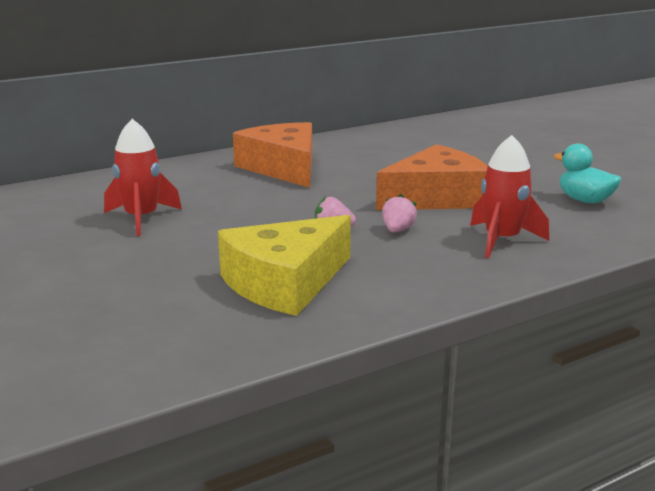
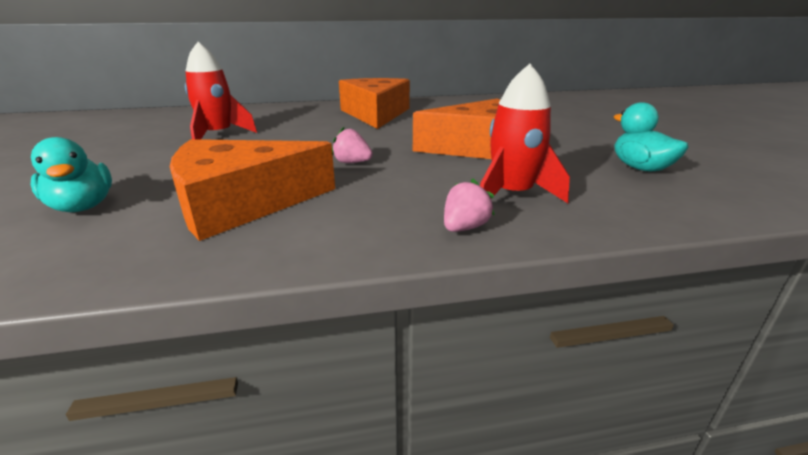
camera: 20 degrees right, 5 degrees up
(139, 309) = (83, 207): none -> turquoise duck
(285, 283) = (242, 203): yellow cheese -> orange cheese
(397, 230) = (412, 170): pink strawberry -> pink strawberry (464, 228)

